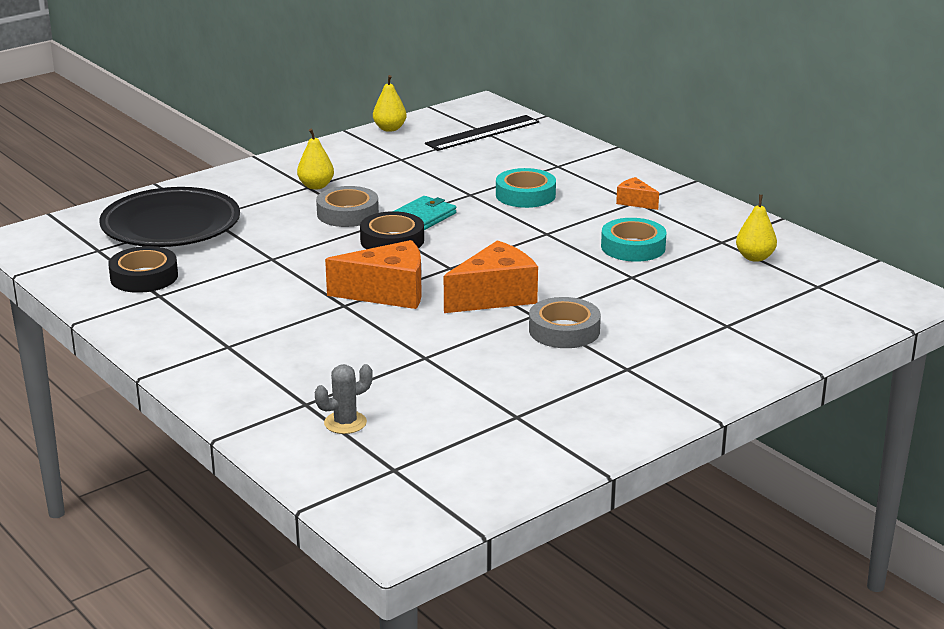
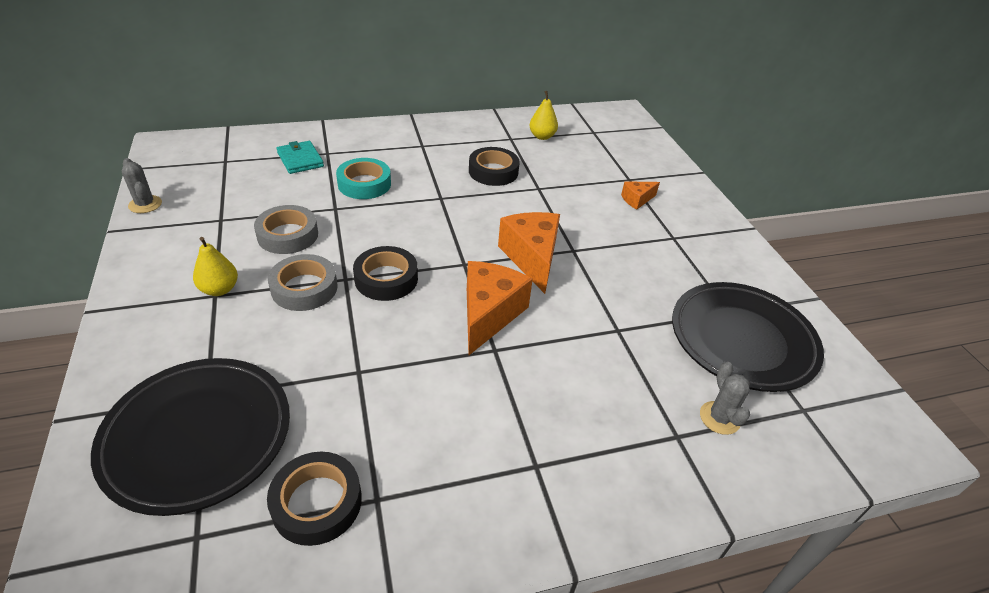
camera: 70 degrees left, 15 degrees up
(389, 129) = (145, 204): yellow pear -> grey cactus
(423, 216) = (354, 246): turquoise wallet -> turquoise wallet (300, 159)
(473, 427) = (742, 340): none -> black plate
(483, 133) = (222, 163): black ruler -> none
(564, 330) = (605, 244): grey tape -> grey tape (288, 235)
(633, 247) = (493, 171): turquoise tape -> black tape
(635, 202) = (422, 146): orange cheese -> orange cheese (637, 200)

